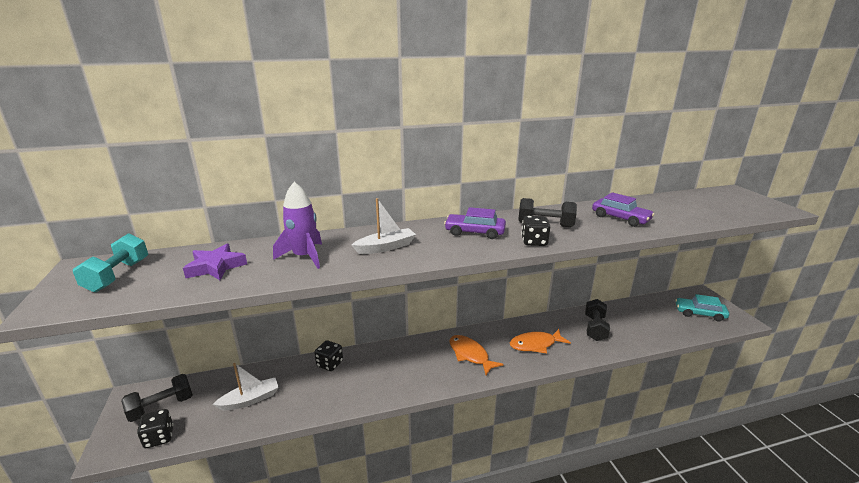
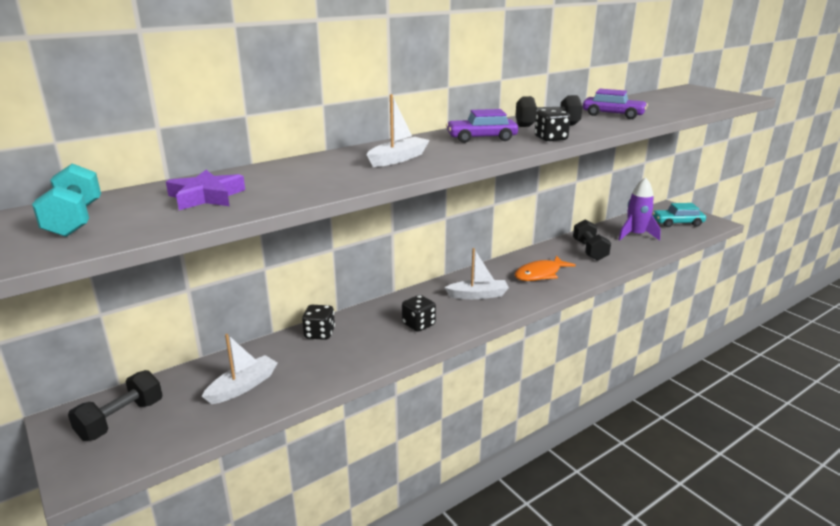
camera: 20 degrees left, 0 degrees up
(159, 437) = (145, 448): black dice -> black dice (418, 324)
(304, 257) = (310, 176): purple rocket -> purple rocket (635, 235)
(470, 355) = (478, 295): orange fish -> white boat

